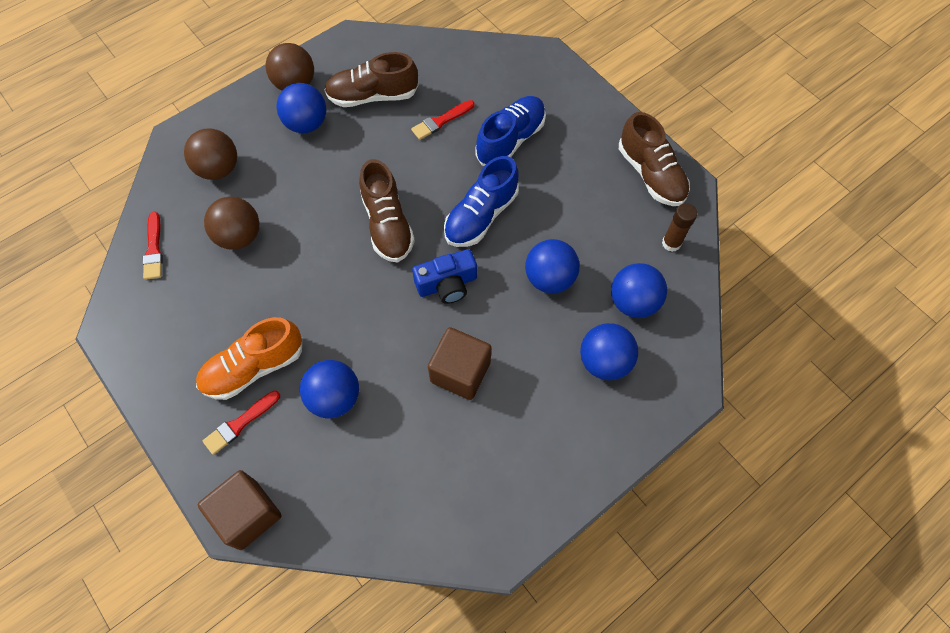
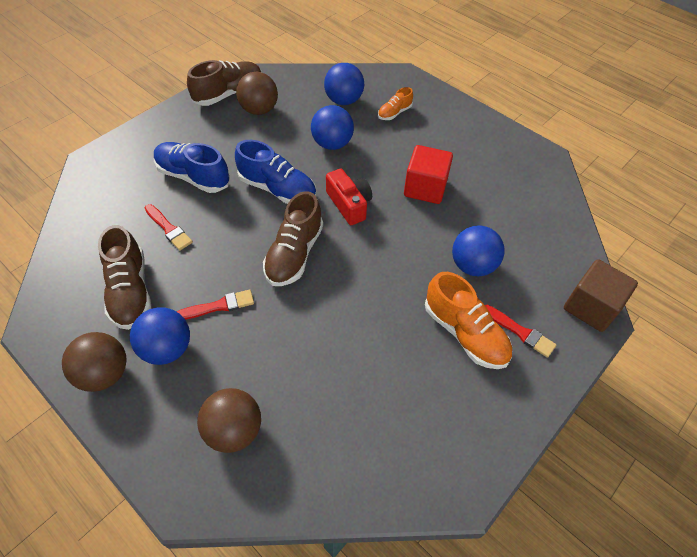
camera: 100 degrees left, 10 degrees down
(154, 249) = (354, 474): red brush -> red brush (219, 306)
(239, 236) = (324, 382): brown ball -> brown ball (259, 110)
(387, 225) = (294, 254): brown shoe -> brown shoe turned 135 degrees clockwise
(447, 284) = (349, 204): blue camera -> red camera
(460, 372) = (425, 188): brown cube -> red cube
(604, 361) = (394, 113): blue ball -> orange shoe
(671, 243) = (291, 83): brown glue stick -> none

